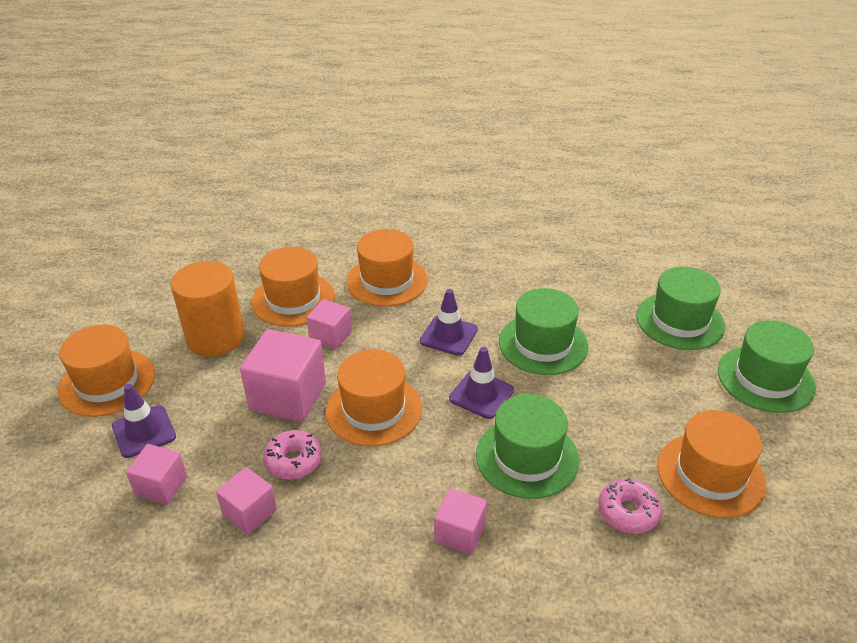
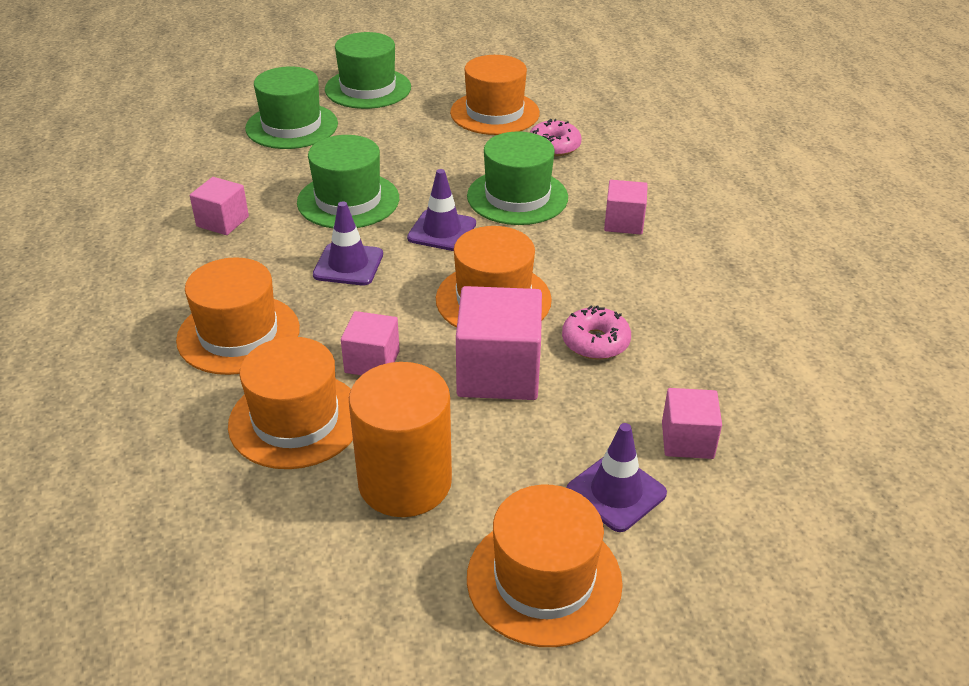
camera: 105 degrees left, 0 degrees up
(249, 512) = (679, 356): pink cube -> pink cube (222, 221)

